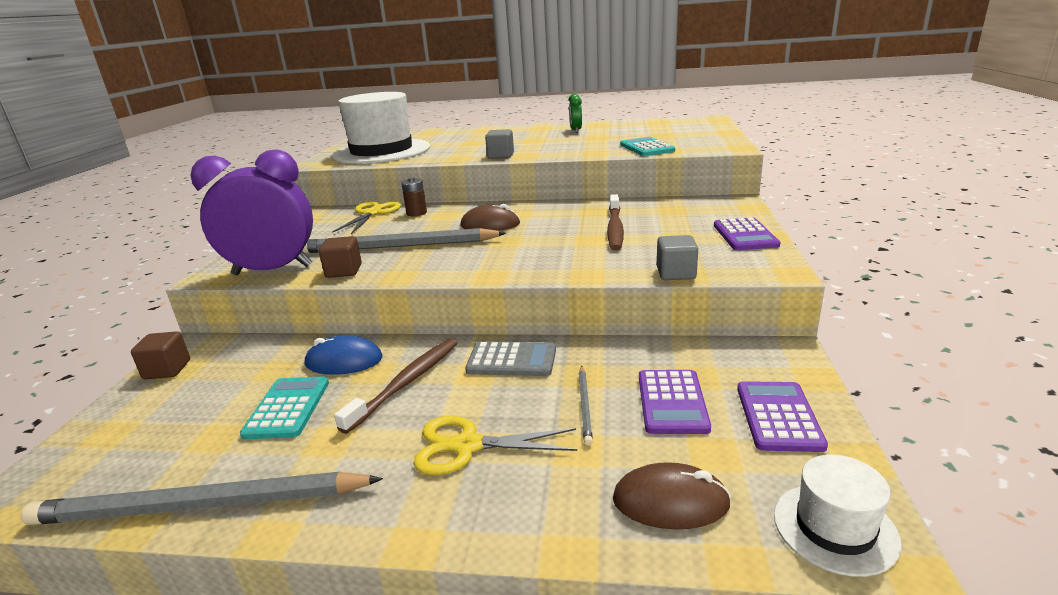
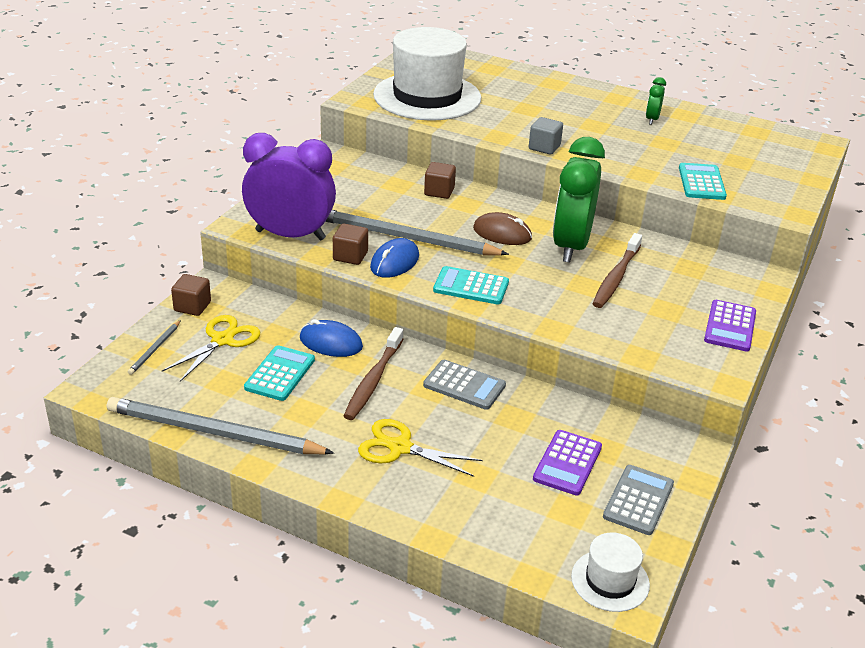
camera: 15 degrees right, 10 degrees up
(372, 213) = (396, 178): yellow scissors -> yellow scissors (222, 340)
(393, 265) = (394, 262): none -> blue mouse
(406, 383) = (373, 380): brown toothbrush -> brown toothbrush turned 150 degrees clockwise
(416, 213) = (439, 192): brown battery -> brown cube
(482, 264) = (471, 286): none -> turquoise calculator
(558, 219) = (571, 246): none -> green clock
(585, 406) = (500, 444): grey pencil -> grey pencil (155, 349)
(670, 502) = (516, 531): brown mouse -> none
(676, 273) = (630, 352): grey cube -> none
(778, 416) = (638, 500): purple calculator -> grey calculator

